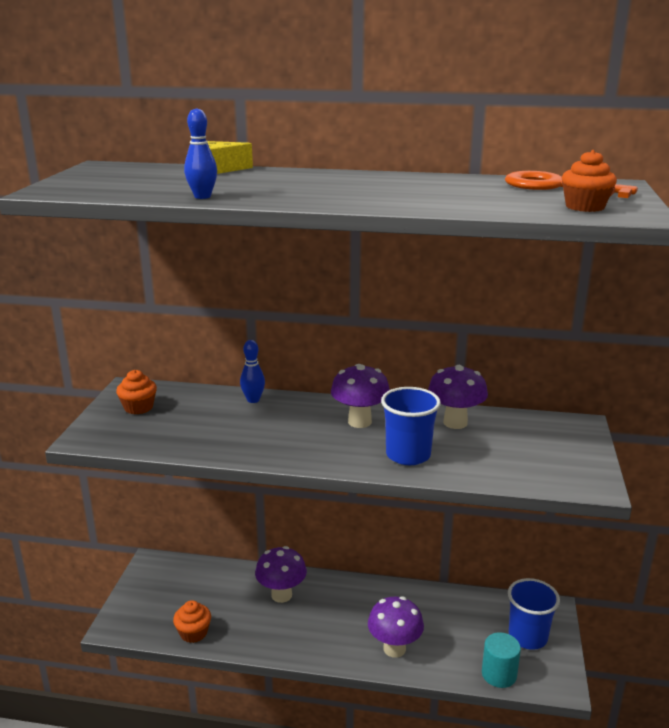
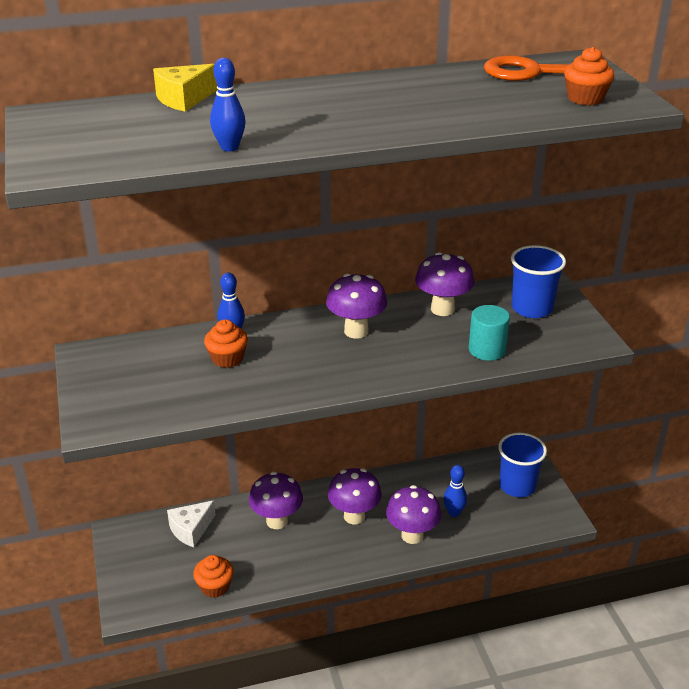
camera: 25 degrees left, 10 degrees up
(138, 407) = (118, 374): orange cupcake -> orange cupcake (227, 358)
(207, 579) = (191, 530): none -> white cheese
(351, 613) = (354, 516): none -> purple mushroom
(408, 455) = (426, 354): blue cup -> blue cup (532, 308)
(448, 641) = (454, 512): none -> blue bowling pin
(499, 674) = (511, 527): turquoise cylinder -> turquoise cylinder (487, 350)

